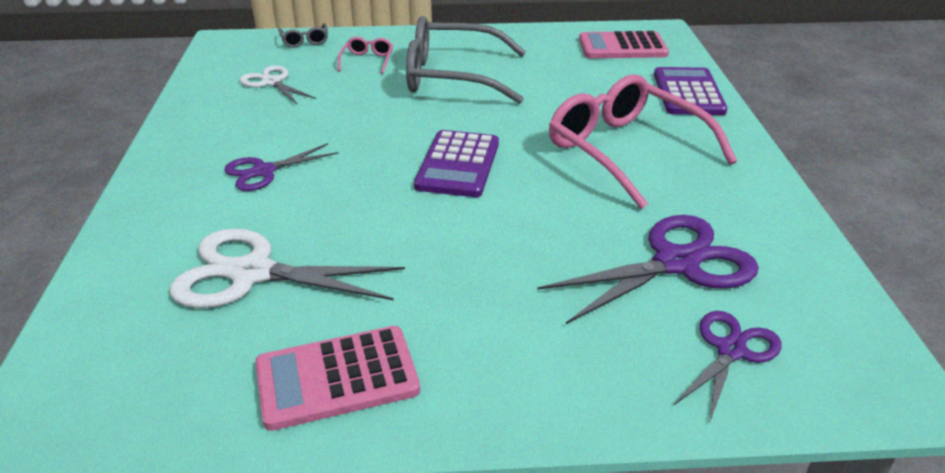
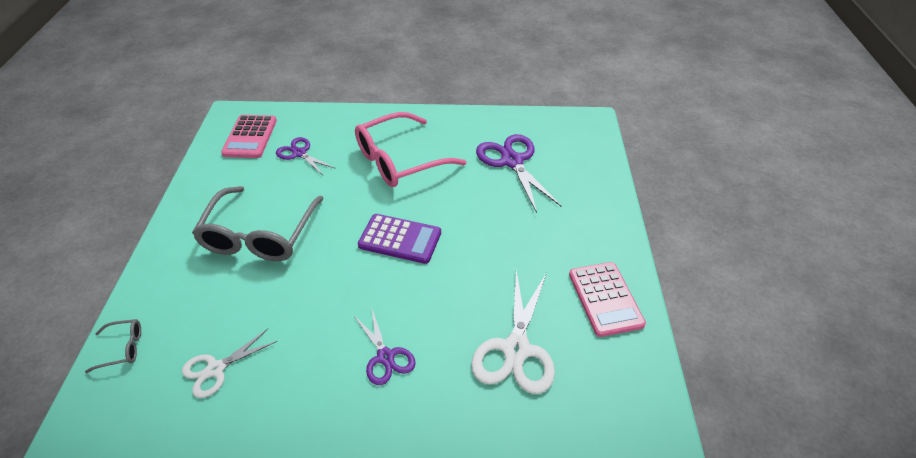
camera: 85 degrees left, 10 degrees up
(367, 61) = (201, 293): pink glasses -> none
(688, 93) = (333, 121): purple calculator -> none
(731, 350) = (574, 158): purple scissors -> purple scissors (299, 153)

